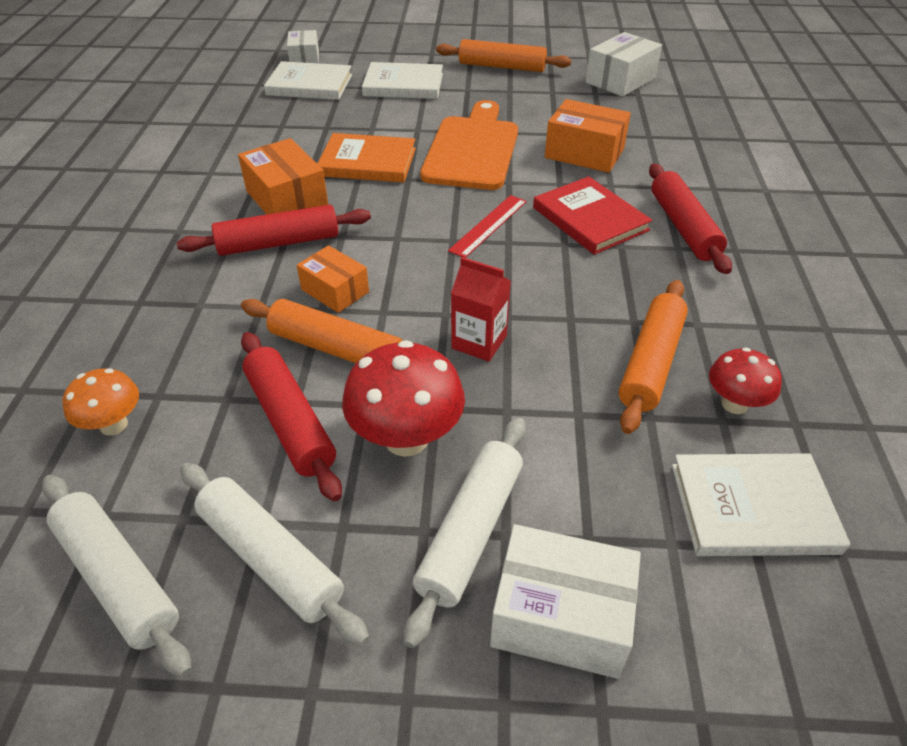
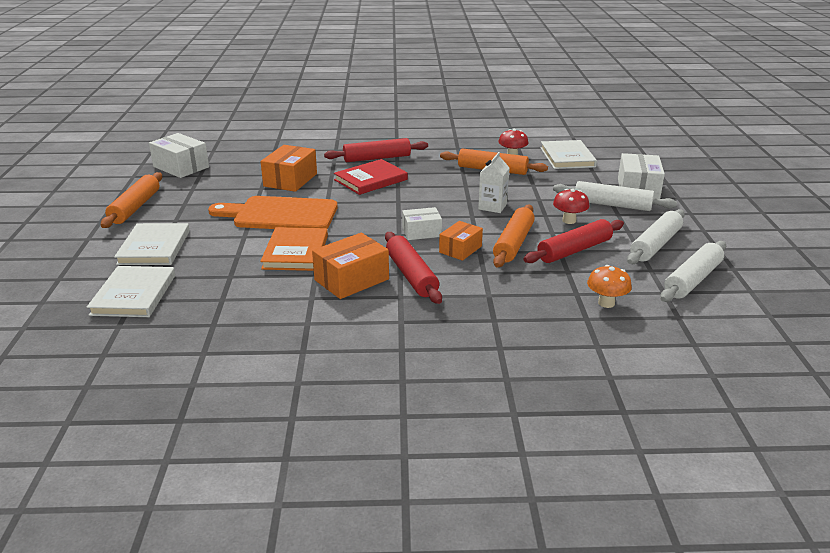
camera: 95 degrees left, 15 degrees down
(305, 59) = (61, 306): white box -> white box (421, 232)
(406, 438) = (569, 220): red mushroom -> red mushroom, size x0.61
(479, 342) = (492, 206): red carton -> white carton
(488, 225) = (380, 207): red ruler -> none

